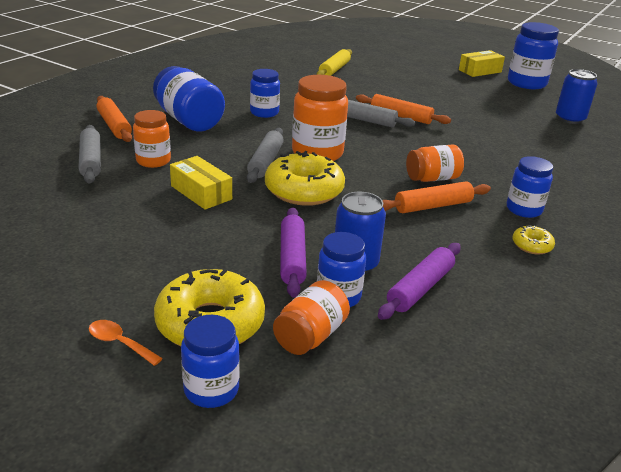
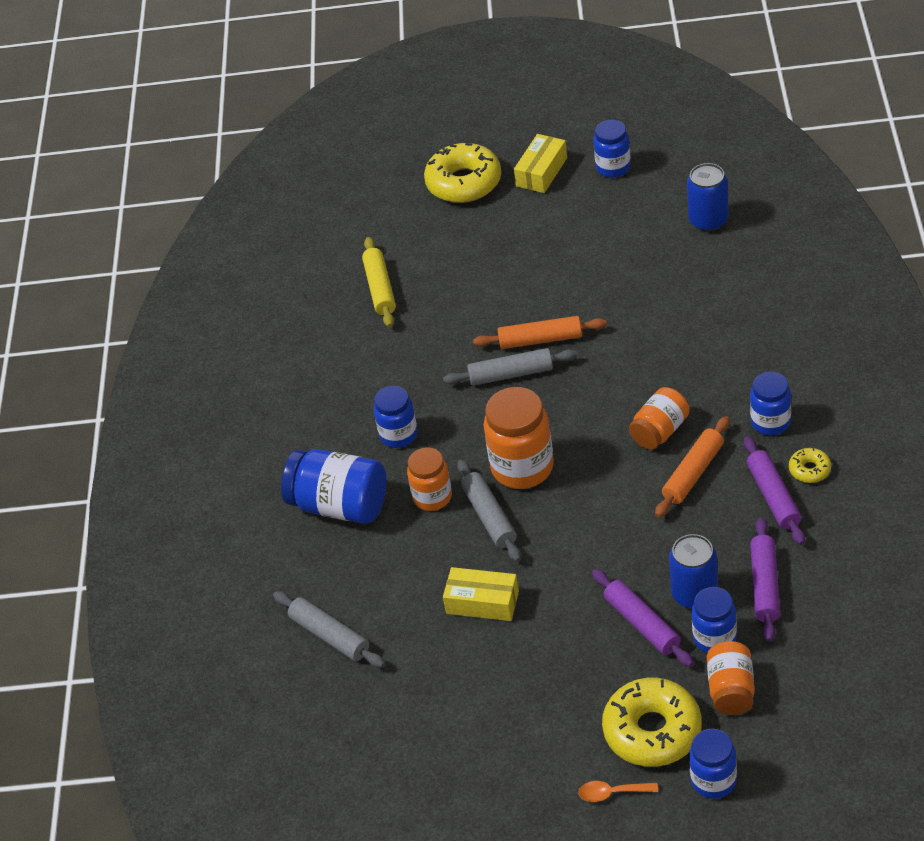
camera: 25 degrees left, 15 degrees up
(114, 126) = (278, 569): orange rolling pin -> none
(153, 161) = (386, 592): orange jar -> orange jar (432, 497)
(304, 190) = (566, 533): yellow donut -> yellow donut (464, 182)
(484, 245) = (773, 497): none -> purple rolling pin
(526, 83) = (613, 167): blue jar -> blue jar, size x0.63

